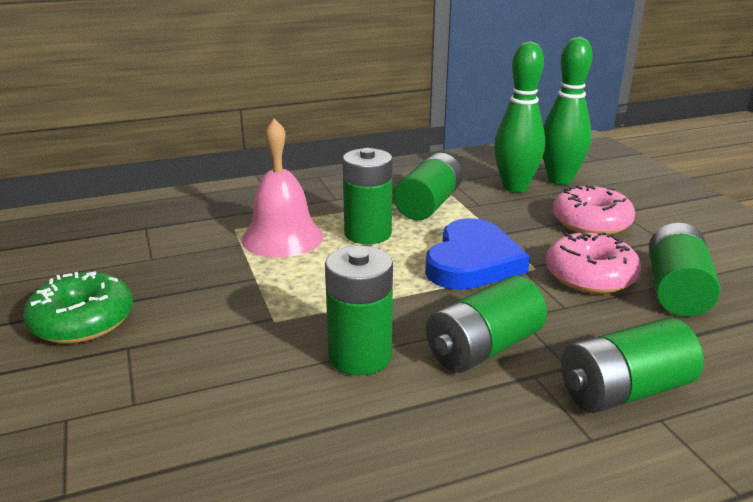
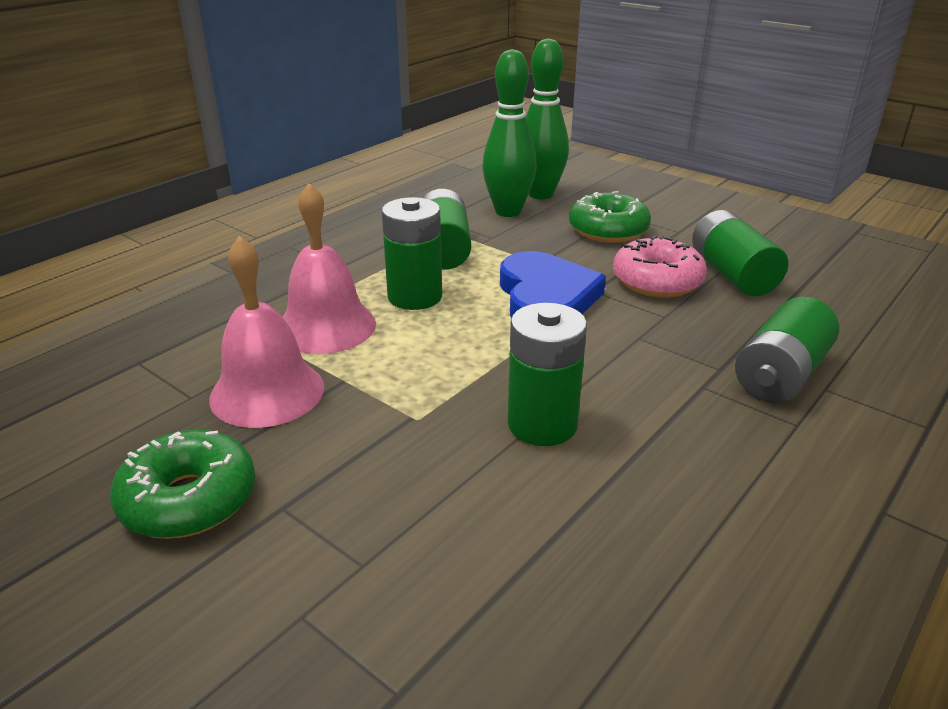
camera: 30 degrees left, 5 degrees up
(198, 270) = (267, 392): none -> pink bell
(484, 348) = (640, 377): green battery -> none
(591, 222) = (608, 230): pink donut -> green donut

